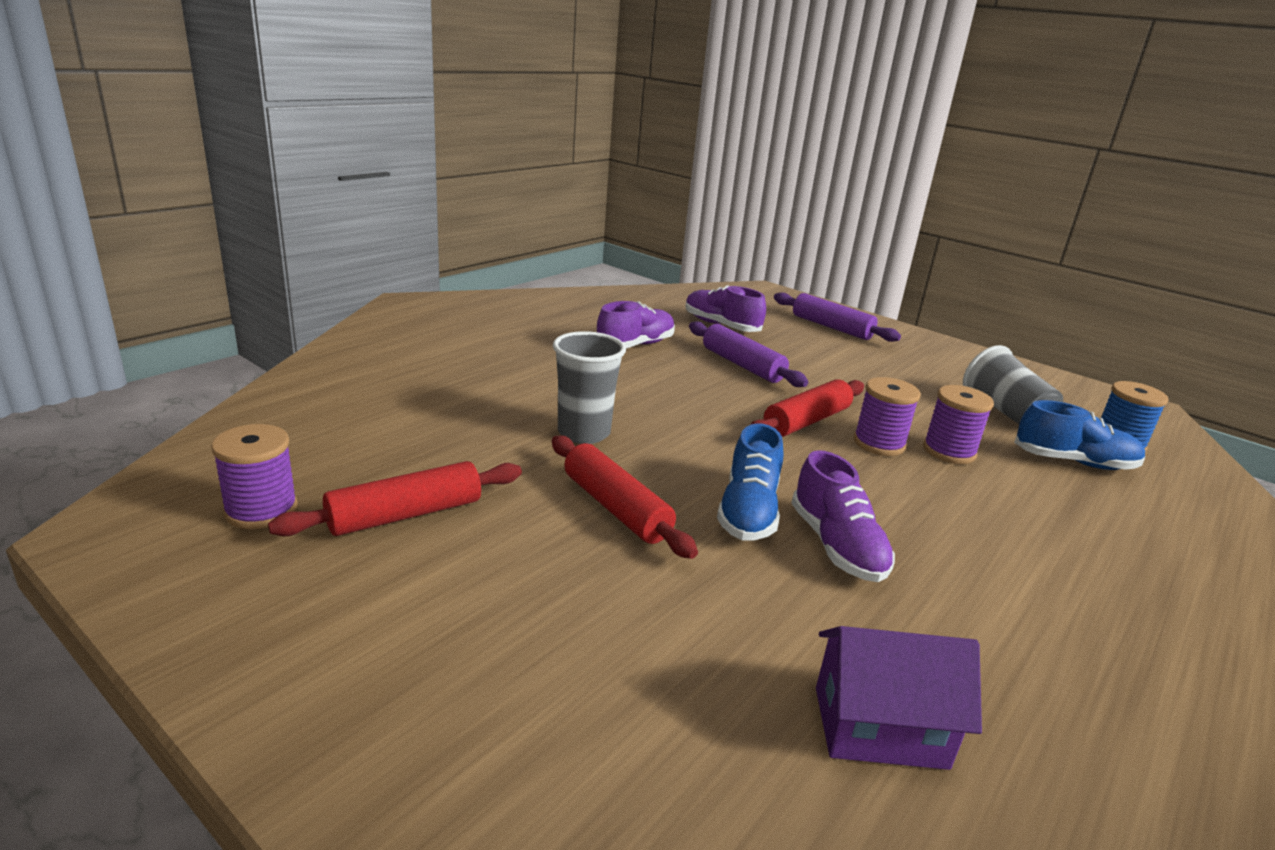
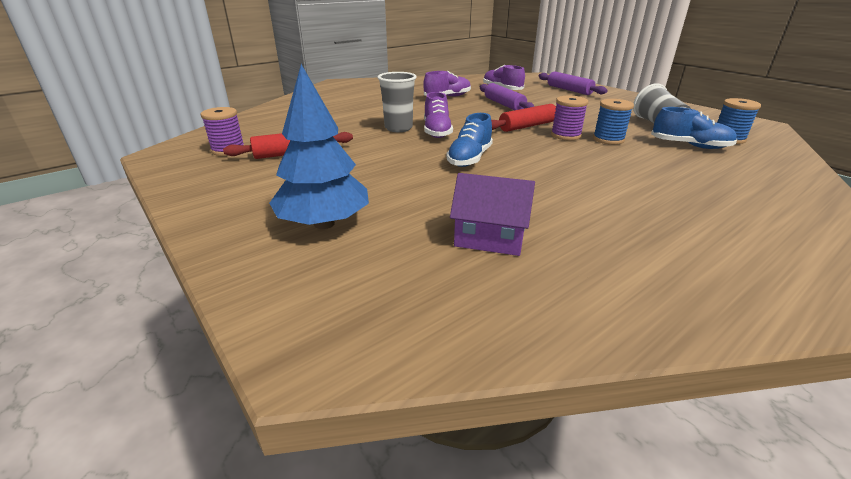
camera: 15 degrees right, 5 degrees up
(560, 721) = (324, 224): none -> blue tree
(616, 508) = (398, 155): red rolling pin -> none
(836, 546) = (512, 173): purple shoe -> purple shoe (437, 131)
(949, 451) = (608, 139): purple spool -> blue spool

